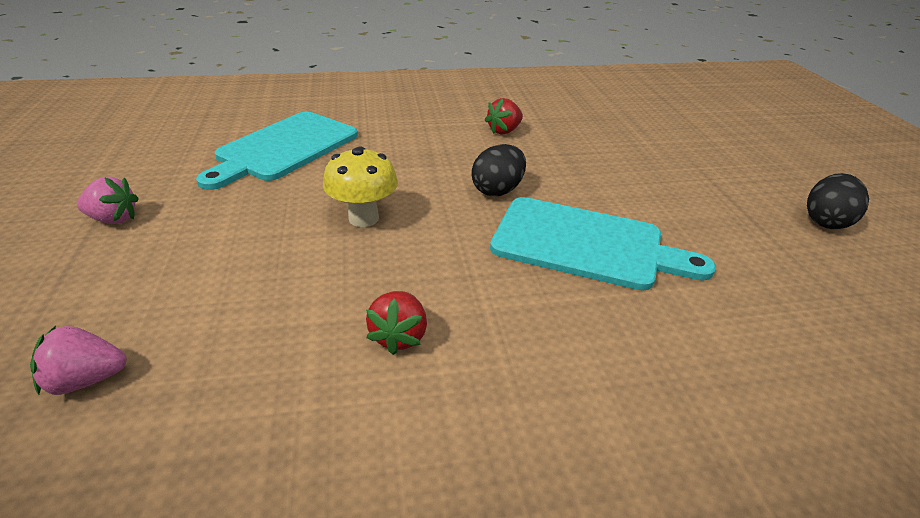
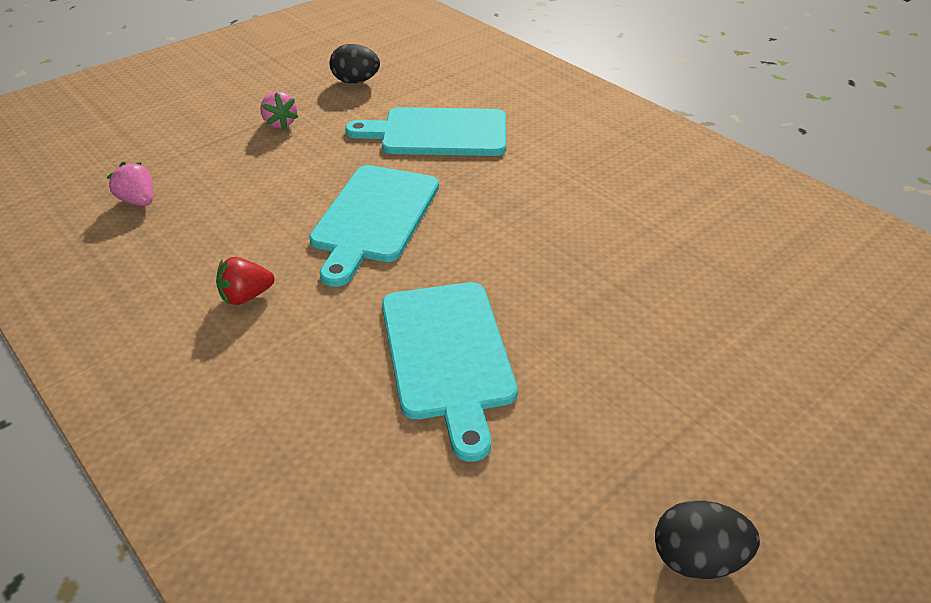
camera: 60 degrees right, 5 degrees up
(363, 218) = (374, 217): yellow mushroom -> turquoise cutting board
(497, 190) = (490, 269): black egg -> black egg (356, 81)
(504, 131) = (619, 229): red strawberry -> none

